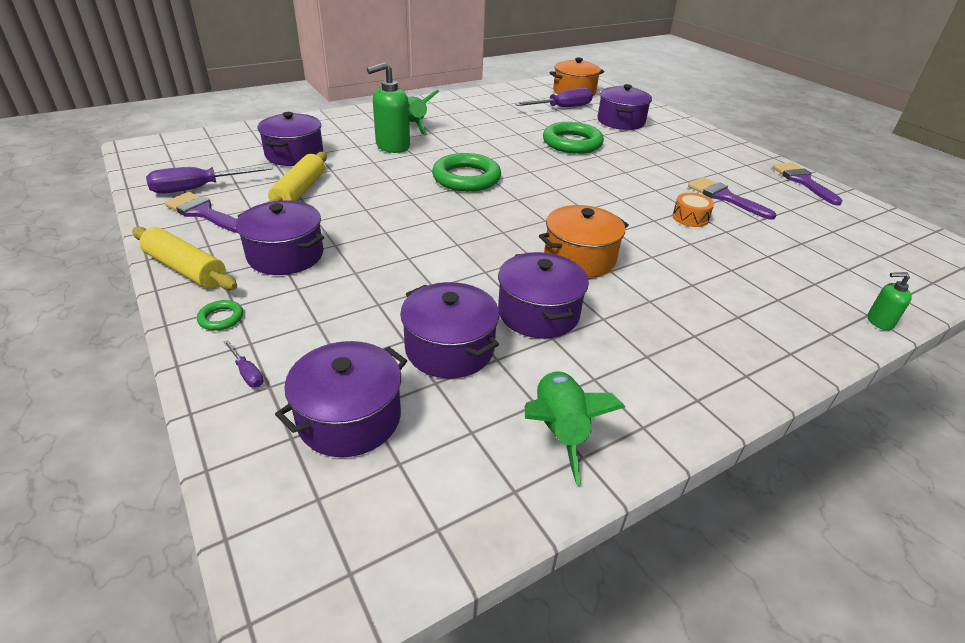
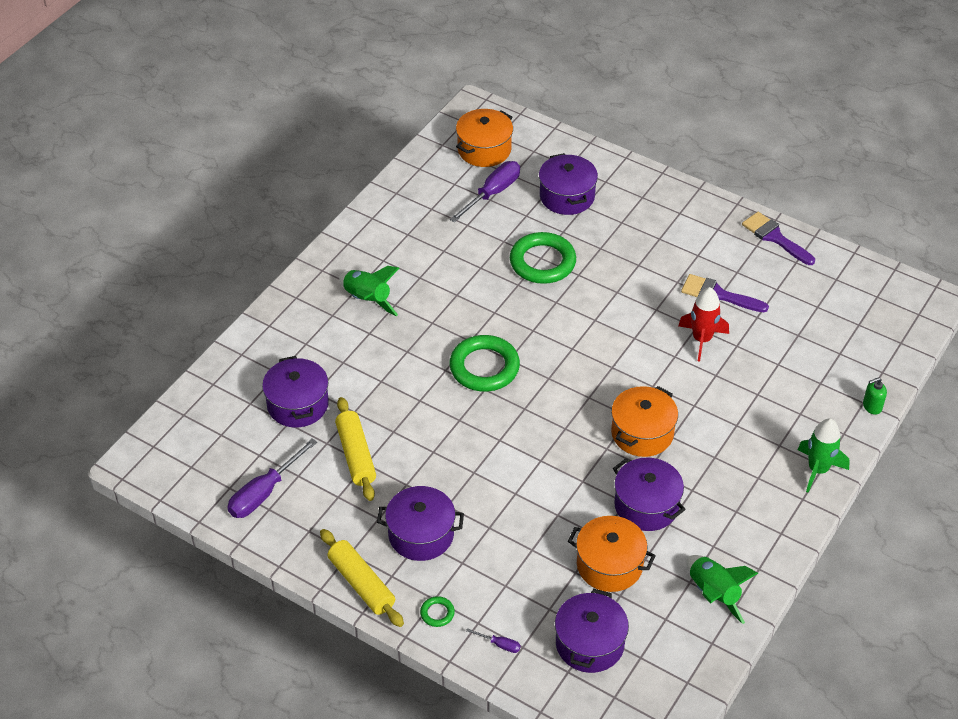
camera: 25 degrees left, 10 degrees up
(186, 269) = (361, 584): yellow rolling pin -> yellow rolling pin turned 45 degrees clockwise
(203, 213) = (304, 520): purple brush -> none
(392, 146) = (377, 347): green soap dispenser -> none
(449, 348) = (609, 565): purple pot -> orange pot
(690, 218) = (702, 339): orange drum -> red rocket
(781, 354) = (818, 470): none -> green rocket

